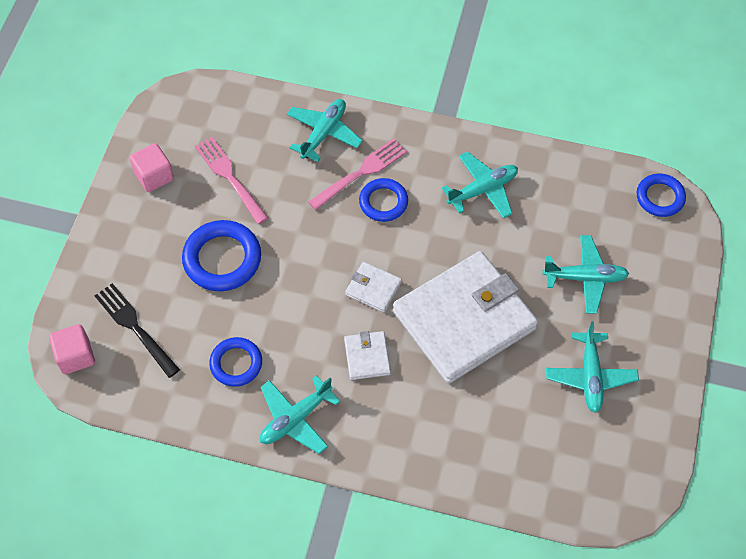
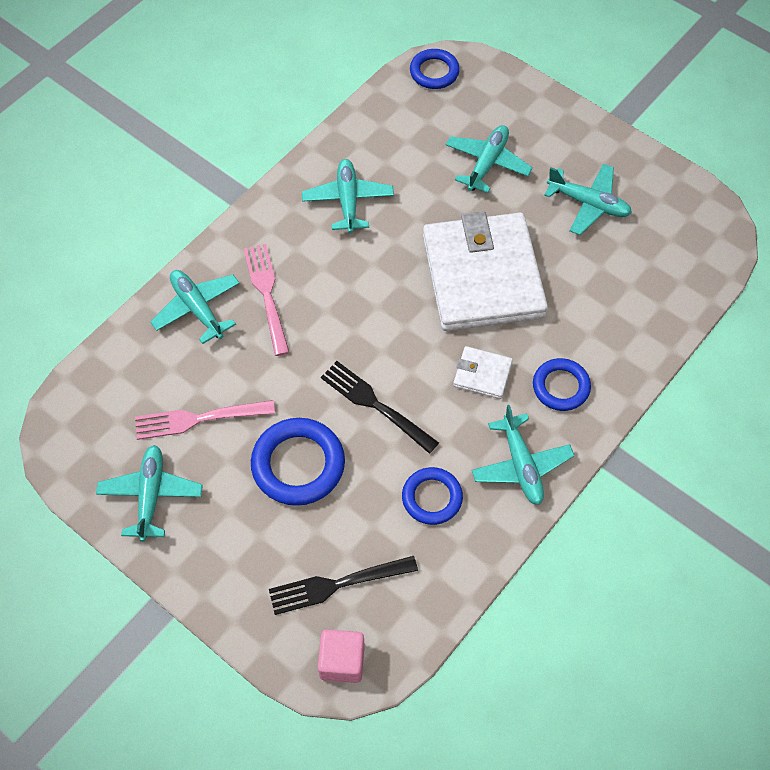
camera: 65 degrees left, 0 degrees up
(154, 176) = (151, 495): pink cube -> turquoise plane
(299, 291) = (376, 405): none -> black fork
(373, 288) = (408, 338): white wallet -> none
(383, 202) = (313, 289): blue ring -> blue ring (561, 387)

